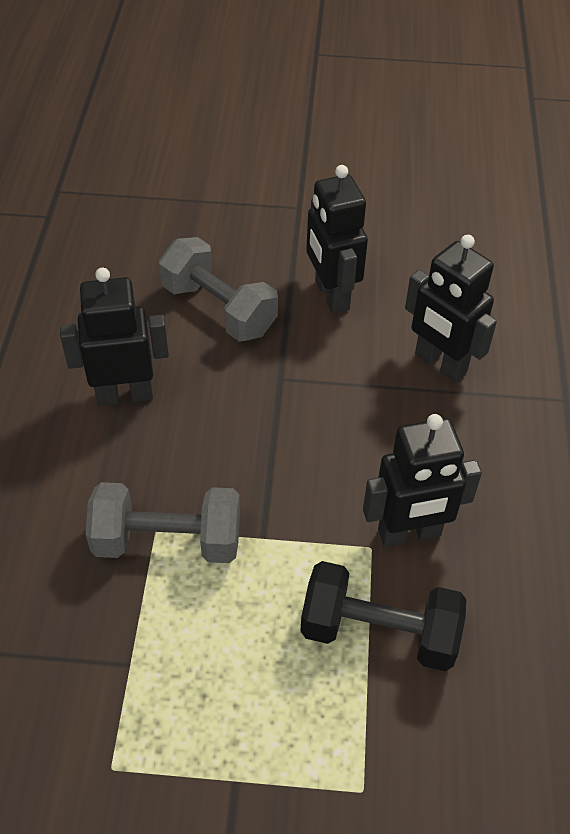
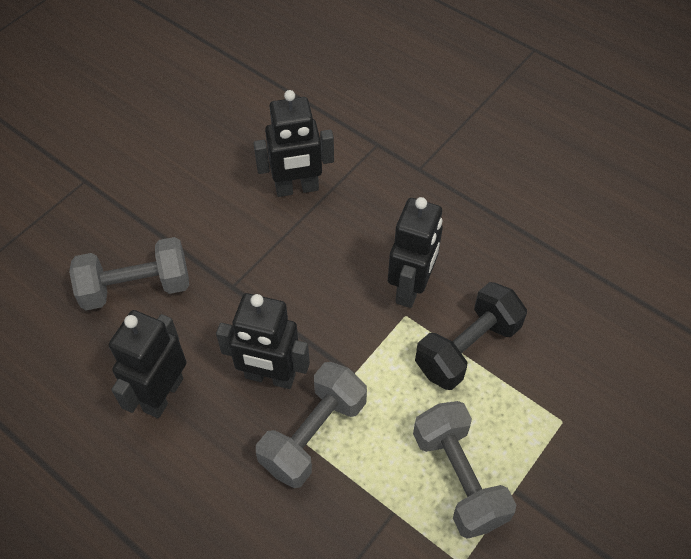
camera: 55 degrees left, 5 degrees up
(210, 710) = (458, 478): none -> grey dumbbell
(331, 295) = (186, 212): black robot -> black robot (270, 377)

